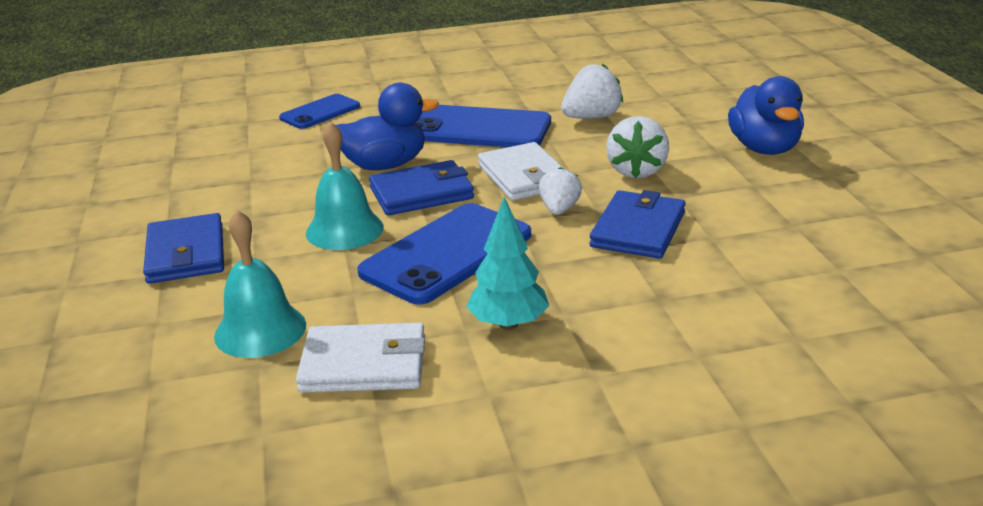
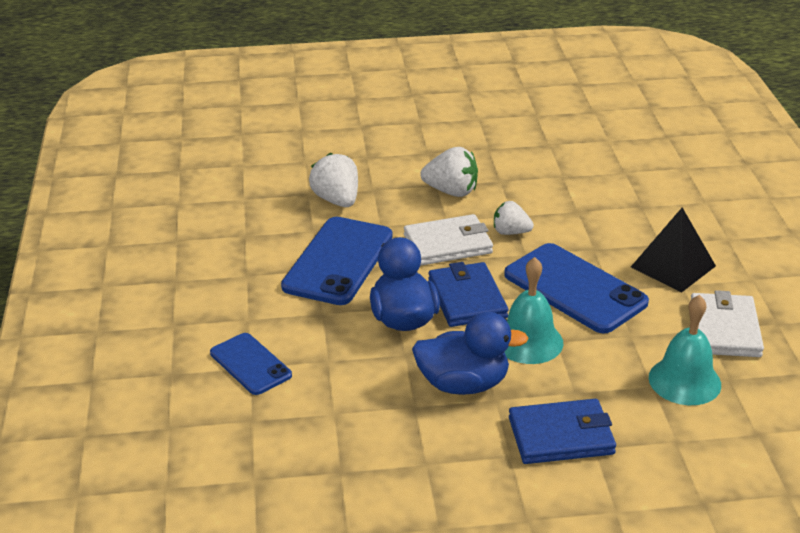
camera: 85 degrees left, 5 degrees up
(508, 324) = (673, 266): turquoise tree -> black pyramid
(638, 229) = (547, 202): blue wallet -> none
(764, 148) = (427, 134): blue duck -> blue duck (463, 384)

